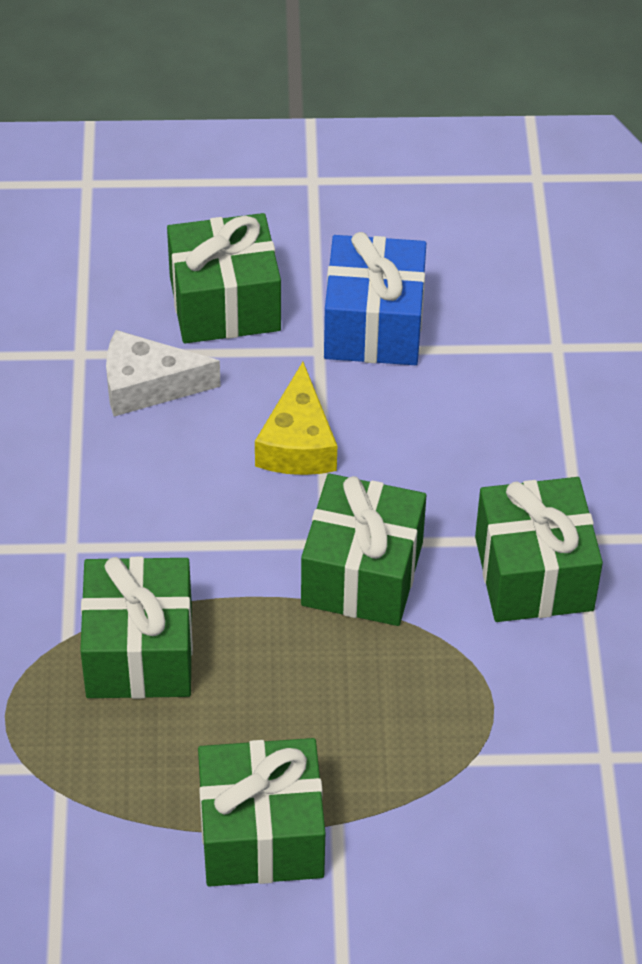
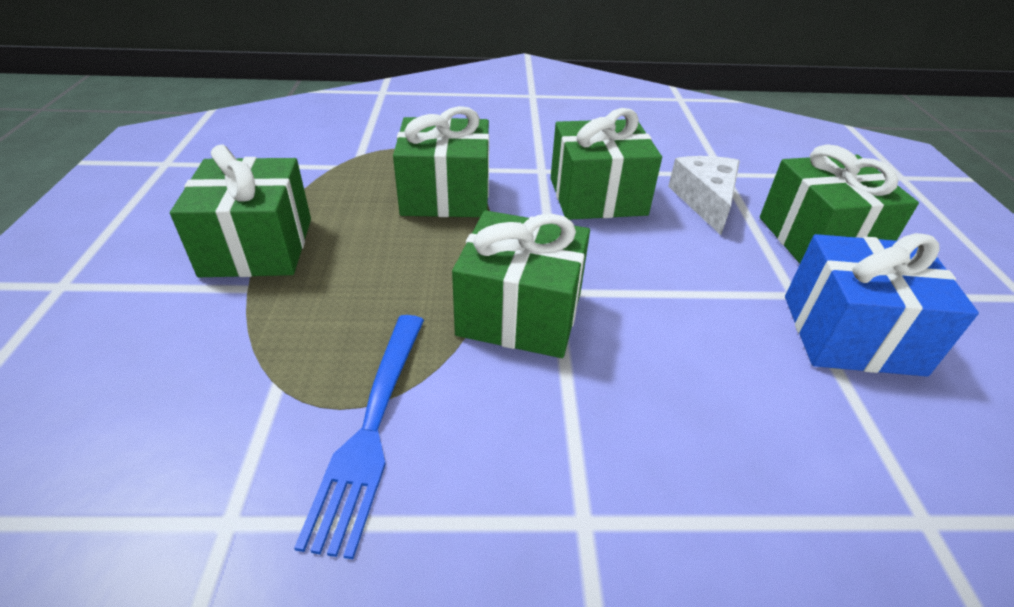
camera: 90 degrees right, 10 degrees down
(298, 443) = (671, 277): yellow cheese -> none
(512, 678) = (371, 428): none -> blue fork
(534, 573) = (523, 461): green gift -> green gift (597, 196)

